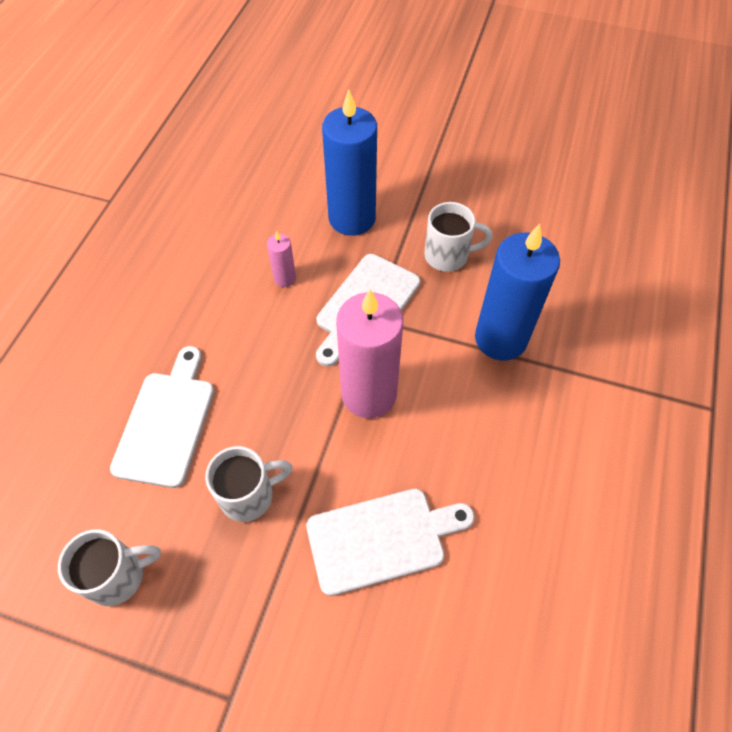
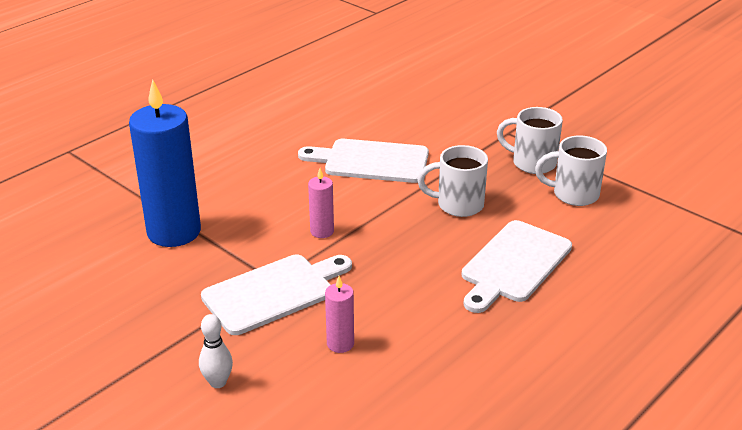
camera: 155 degrees left, 25 degrees down
(352, 218) = (218, 382): blue candle -> white bowling pin
(369, 394) = (322, 231): pink candle -> pink candle, size x0.45
(448, 256) = (150, 308): white mug -> white mug (532, 163)

